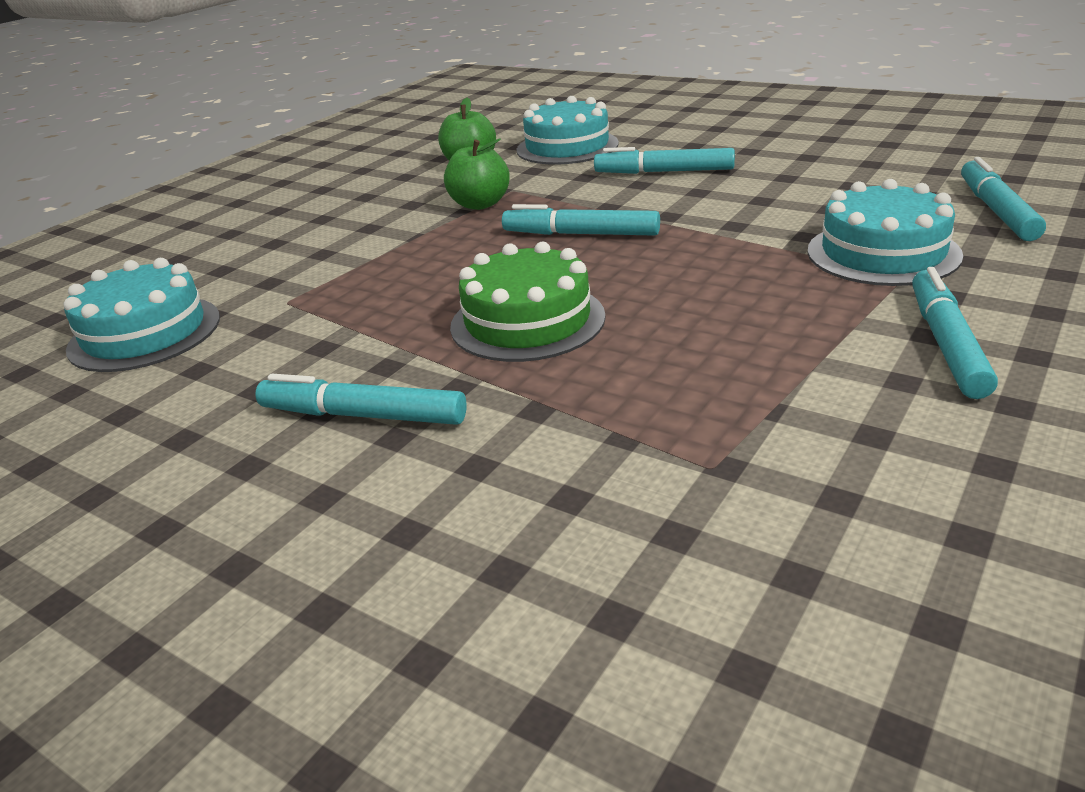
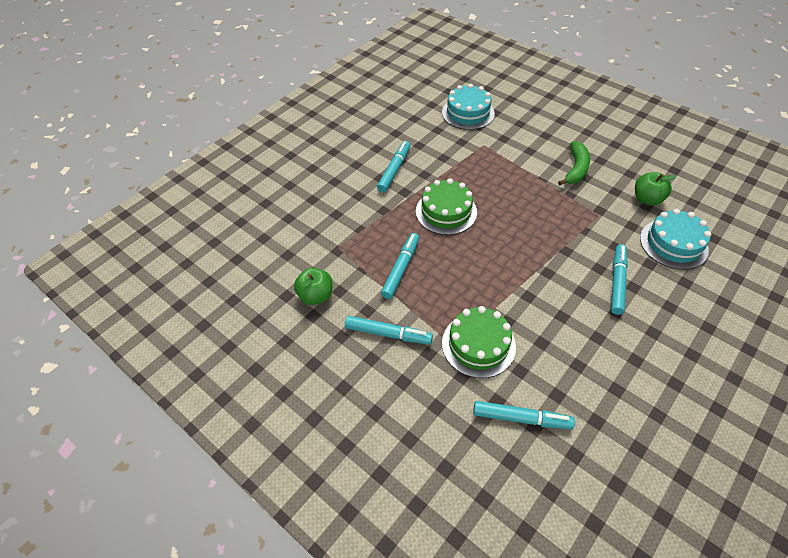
camera: 95 degrees right, 20 degrees up
(388, 212) = (576, 169): none -> green banana
(480, 204) = (579, 202): green apple -> green apple (316, 296)
(581, 234) = (530, 236): turquoise marker -> turquoise marker (401, 269)
(883, 253) = (478, 345): turquoise cake -> green cake

